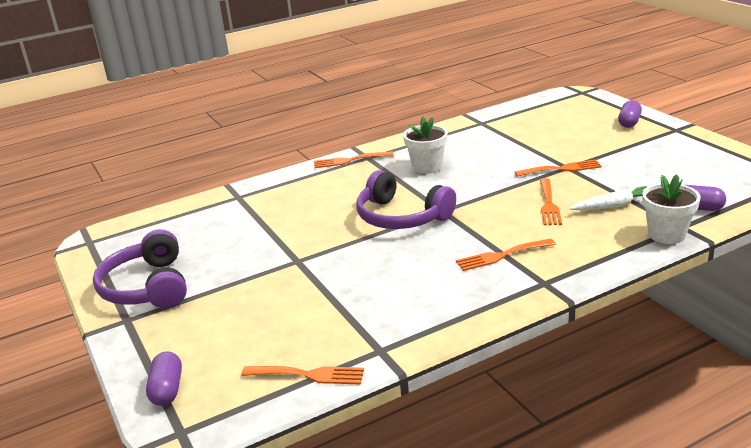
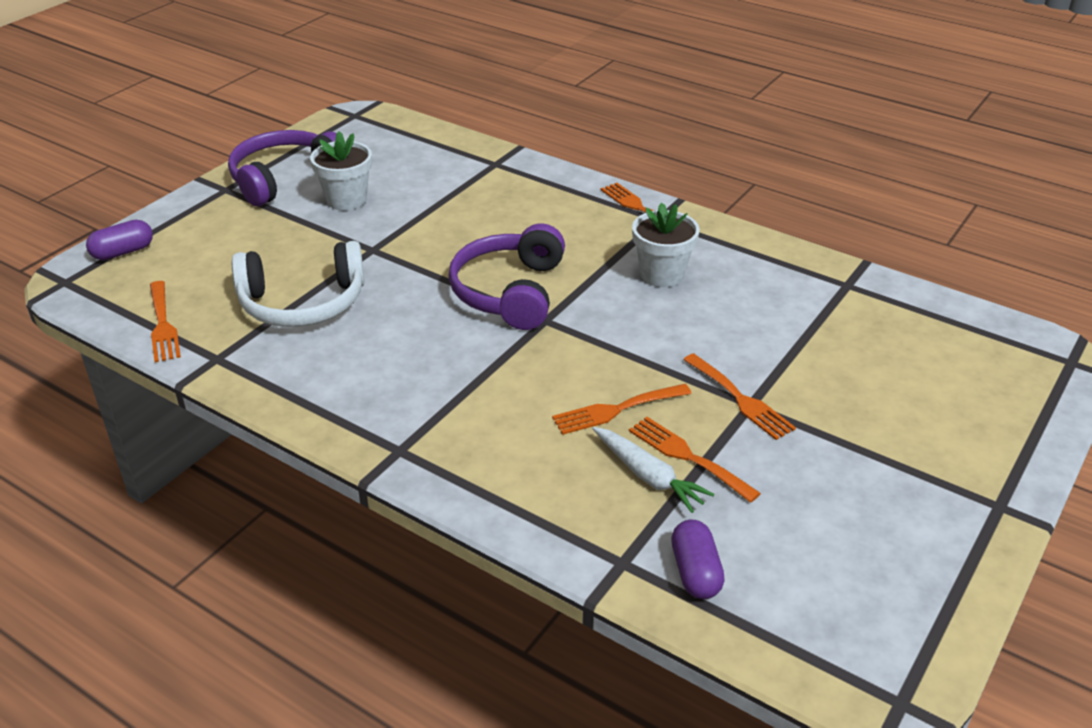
camera: 60 degrees right, 10 degrees up
(340, 300) = (303, 303): none -> white headphones
(501, 255) = (451, 398): orange fork -> orange fork (687, 456)
(629, 122) = (982, 442): purple capsule -> none
(666, 235) = (586, 548): white flower pot -> white flower pot (346, 200)

